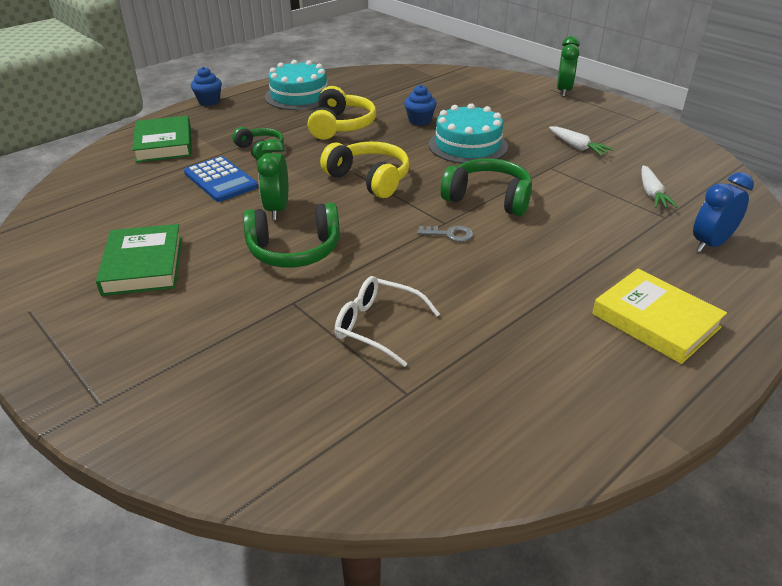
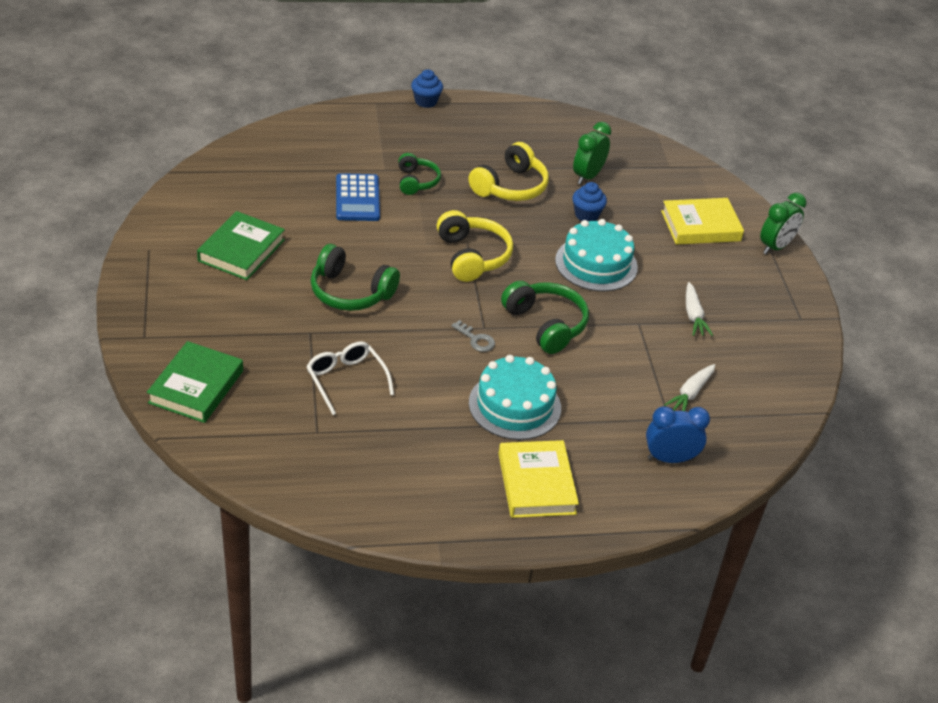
camera: 30 degrees right, 5 degrees up
(164, 144) = (347, 137): green book -> green book (196, 387)
(277, 209) = (373, 249): green clock -> green clock (587, 176)
(299, 96) = (511, 131): turquoise cake -> turquoise cake (514, 405)
(503, 98) = (700, 226): none -> yellow book

